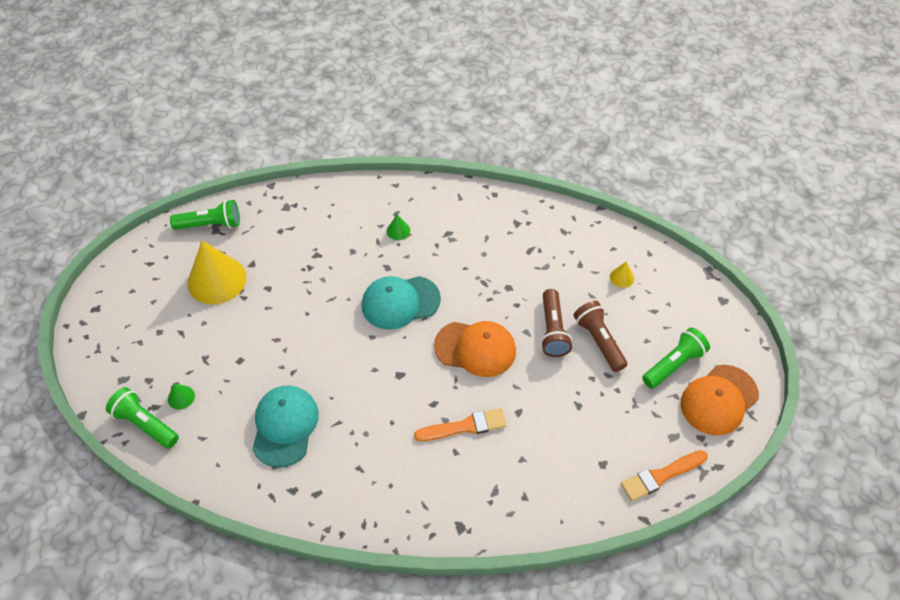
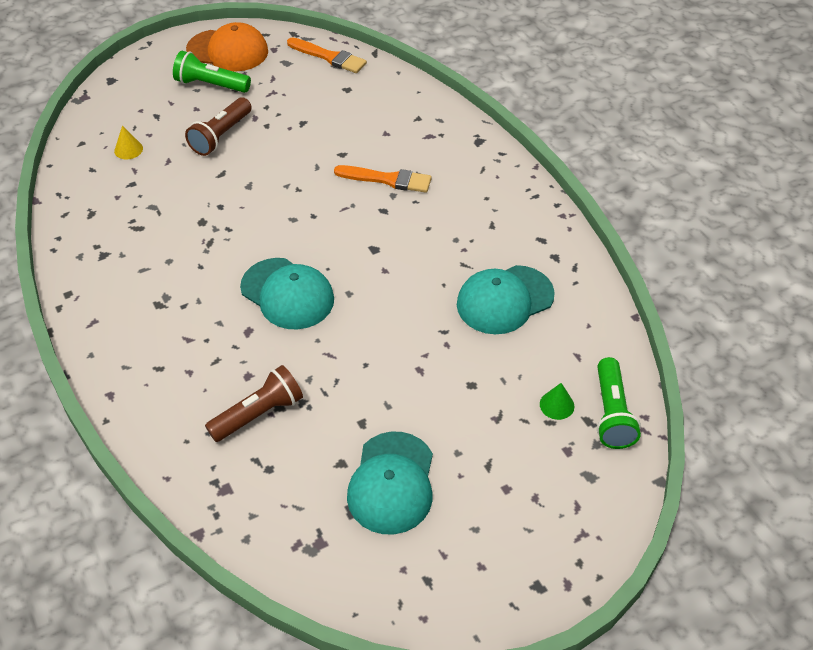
camera: 125 degrees left, 5 degrees down
(211, 224) = (314, 556): green flashlight -> none
(217, 280) = (392, 483): yellow cone -> turquoise cap
(398, 230) = (186, 350): green cone -> none
(465, 426) = (387, 179): orange brush -> orange brush turned 150 degrees clockwise
(475, 348) = (298, 211): orange cap -> none
(553, 330) = (233, 169): brown flashlight -> brown flashlight (259, 414)

